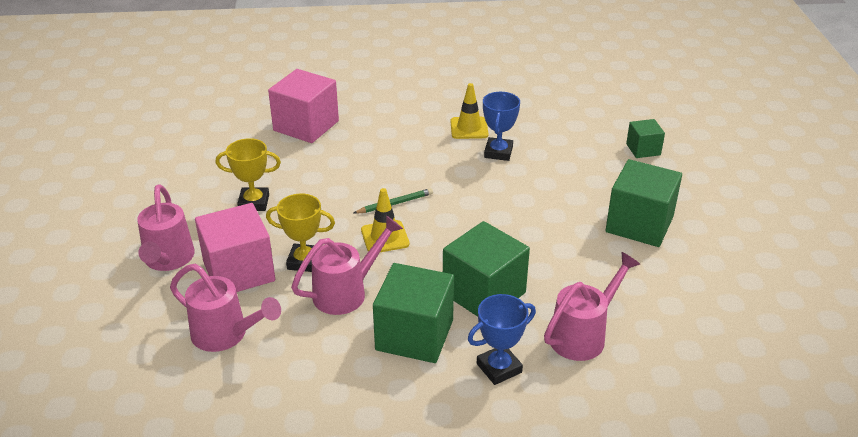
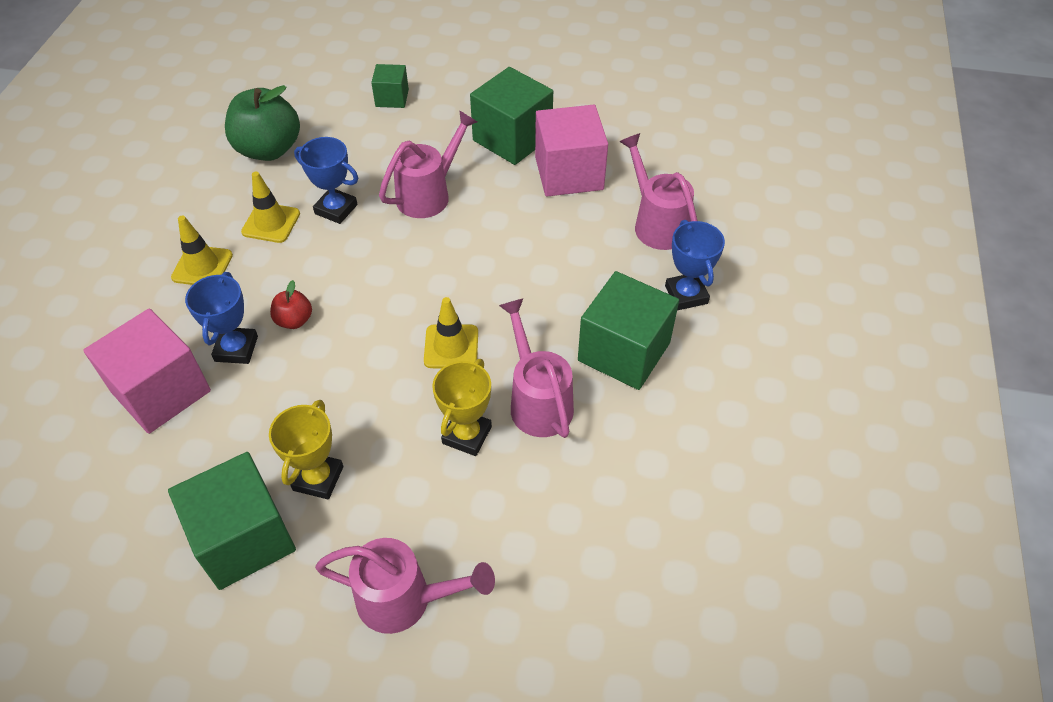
camera: 75 degrees left, 15 degrees up
(226, 335) = (577, 537): pink watering can -> pink watering can (429, 194)
(239, 271) = (461, 511): pink cube -> pink cube (569, 173)
(349, 144) = (236, 349): none -> blue trophy
(382, 160) = (294, 320): none -> red apple
(395, 203) = (391, 324): green pencil -> none
(414, 112) = (202, 266): none -> yellow traffic cone
(484, 293) = (576, 280): green cube -> green cube (244, 538)
(543, 108) = (269, 149): none -> green apple

